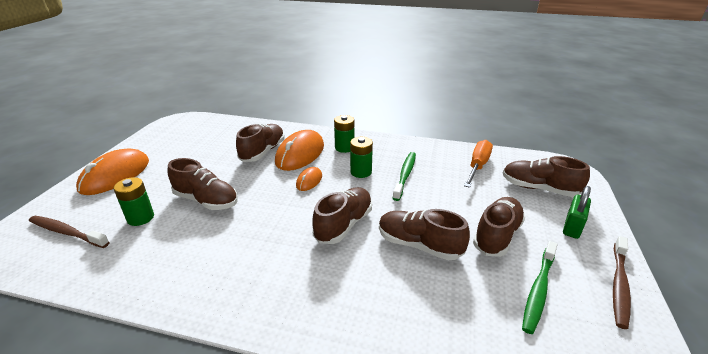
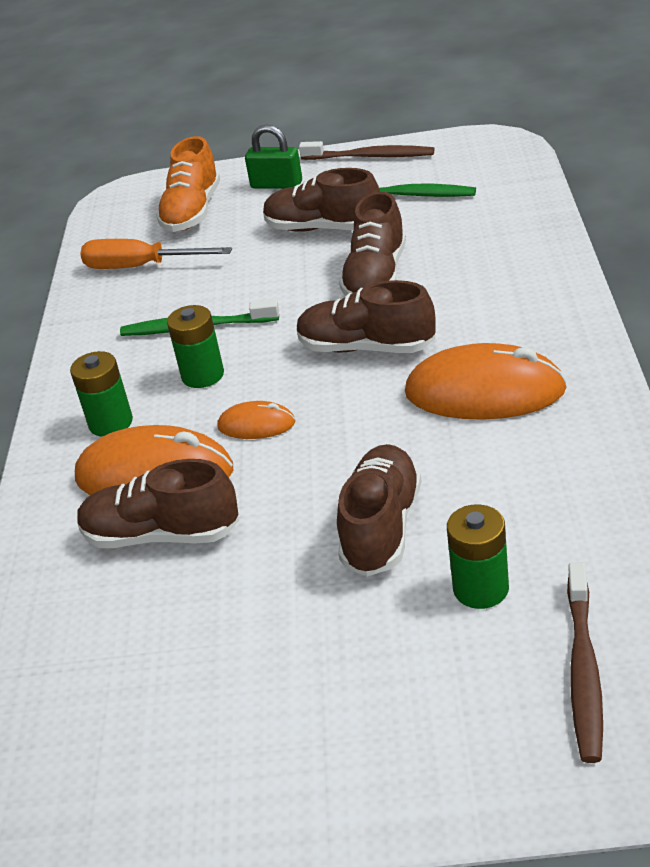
camera: 100 degrees left, 5 degrees up
(115, 175) = (361, 750): orange mouse -> orange mouse (485, 391)
(539, 188) = (192, 212): brown shoe -> orange shoe

